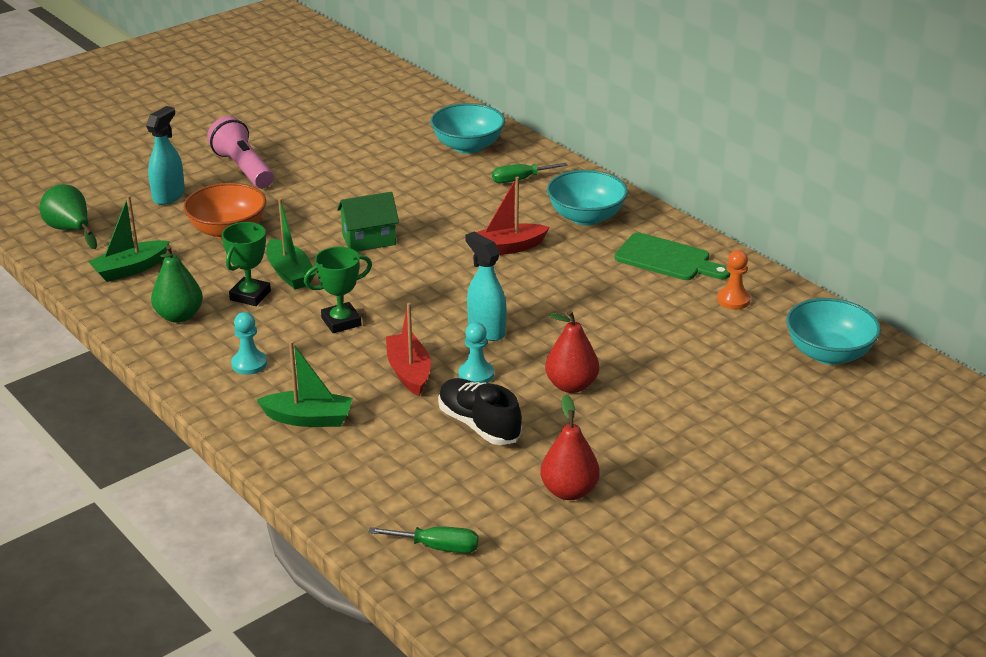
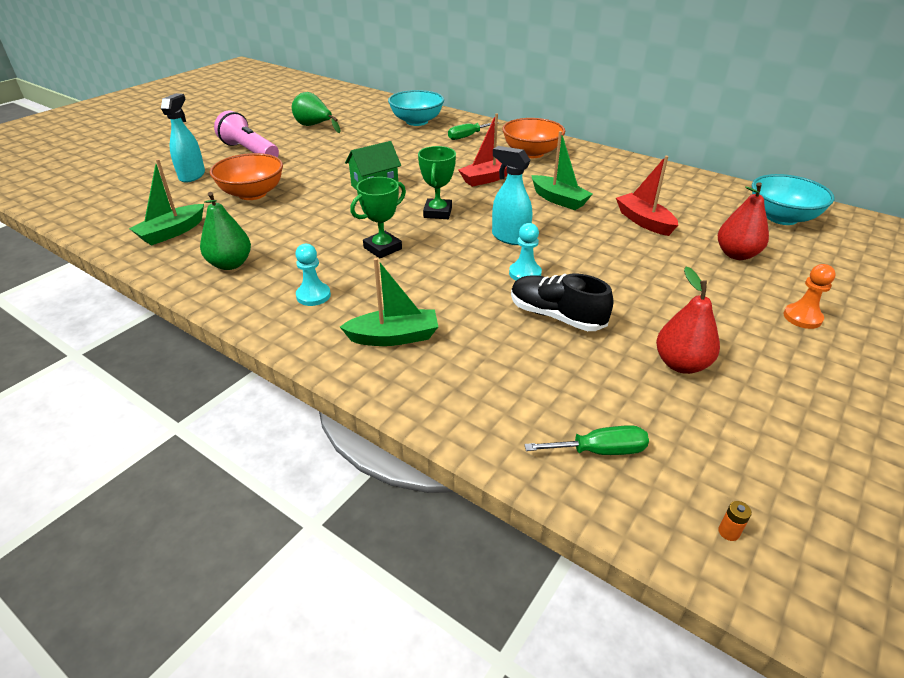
camera: 15 degrees left, 5 degrees up
(71, 230) = (108, 209): green pear -> green pear (314, 126)
(250, 295) = (291, 239): green trophy -> green trophy (437, 212)
(290, 273) = (319, 217): green boat -> green boat (559, 200)
(409, 372) = (465, 280): red boat -> red boat (644, 221)
(501, 622) = (728, 532): none -> orange battery
(571, 385) = (610, 270): red pear -> red pear (736, 254)
(586, 217) = (531, 153): turquoise bowl -> orange bowl
(667, 259) = (610, 172): green cutting board -> none
(733, 300) = (680, 191): orange pawn -> orange pawn (802, 317)

